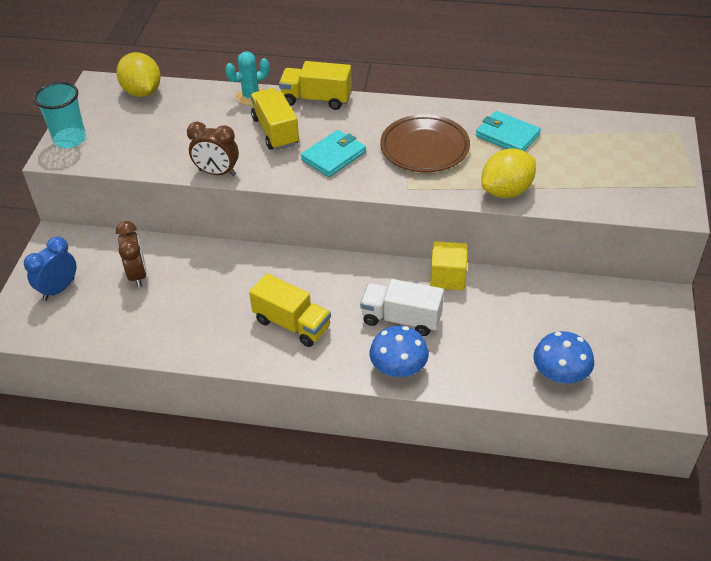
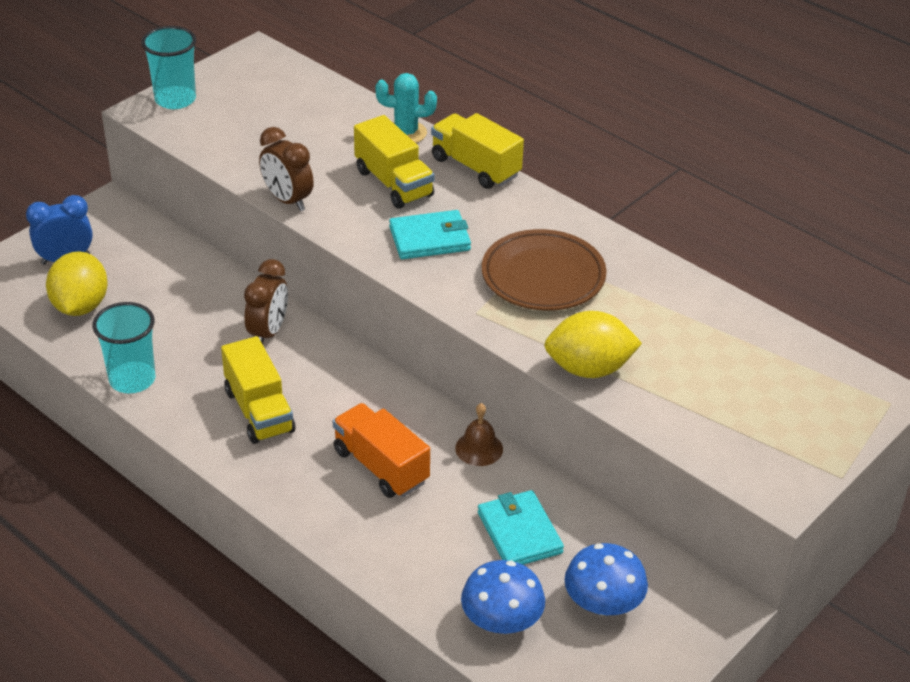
camera: 30 degrees right, 5 degrees down
(137, 275) = (153, 282): brown clock -> brown clock (268, 332)
(142, 92) = (295, 79): yellow lemon -> yellow lemon (80, 306)
(187, 347) = (132, 379): none -> turquoise cup
(275, 131) = (393, 183): yellow truck -> yellow truck turned 135 degrees clockwise
(398, 367) = (326, 516): blue mushroom -> blue mushroom (603, 603)
(401, 319) = (381, 466): white truck -> orange truck
(448, 277) = (479, 448): yellow cube -> brown bell
(507, 135) = (659, 307): turquoise wallet -> turquoise wallet (519, 532)

